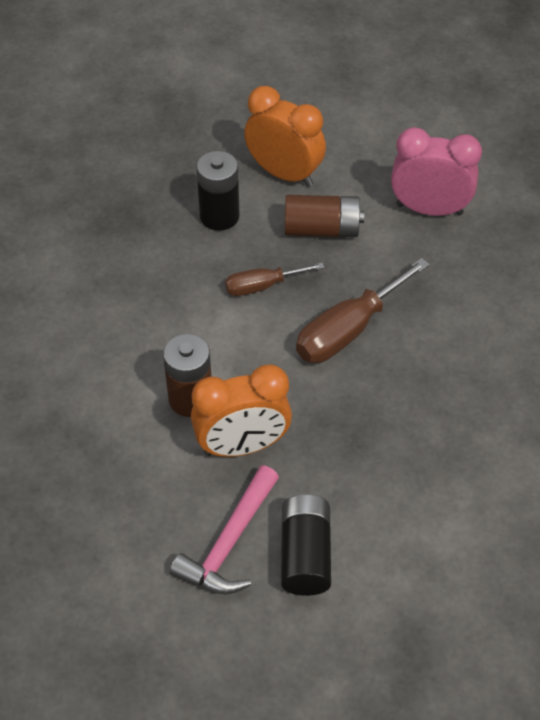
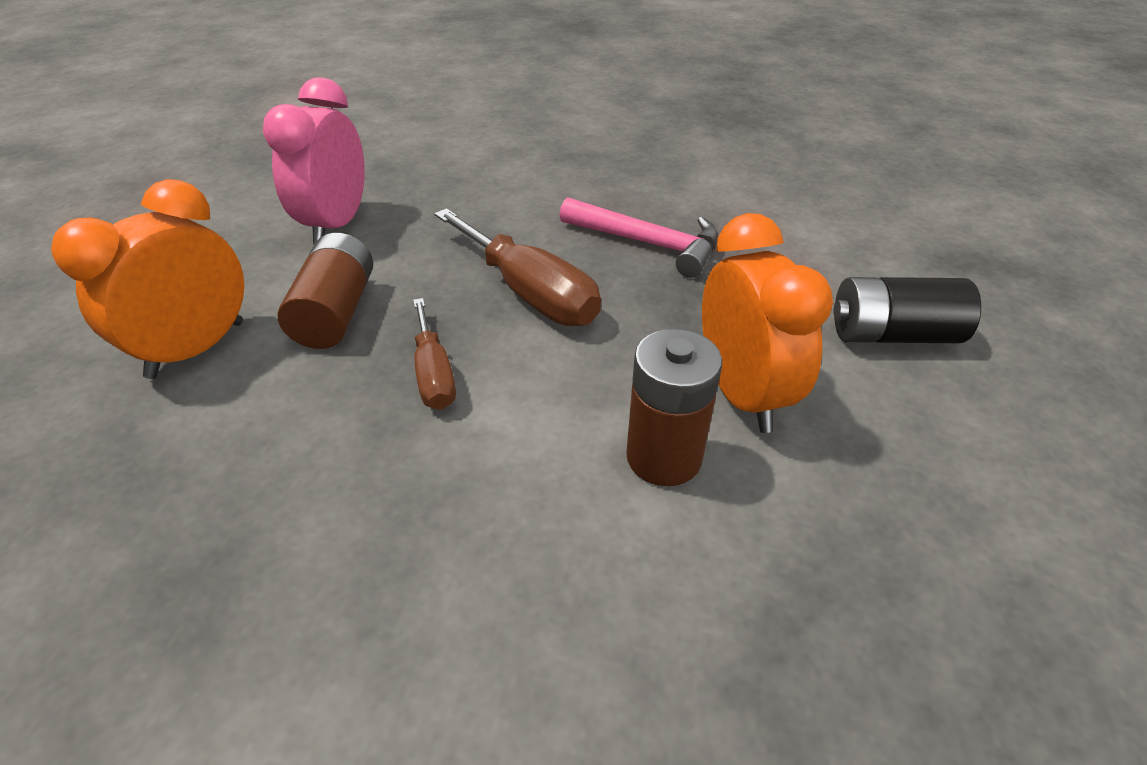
camera: 90 degrees left, 10 degrees down
(219, 216) = (257, 428): black battery -> none
(229, 543) = (910, 405): pink hammer -> pink hammer (648, 243)

